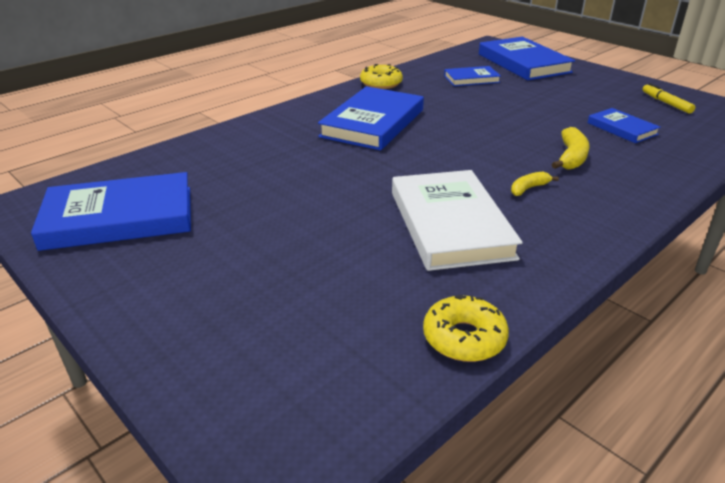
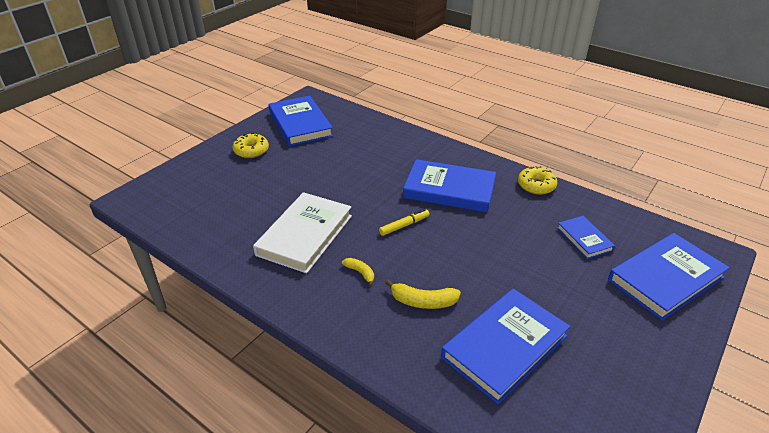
camera: 80 degrees right, 5 degrees up
(450, 224) = (305, 235): white book -> white book turned 45 degrees counterclockwise
(464, 338) = (195, 244): yellow donut -> yellow donut (251, 150)
(622, 128) = (504, 346): blue book -> blue book, size x1.87
(666, 103) = (606, 402): yellow marker -> yellow marker (404, 225)

